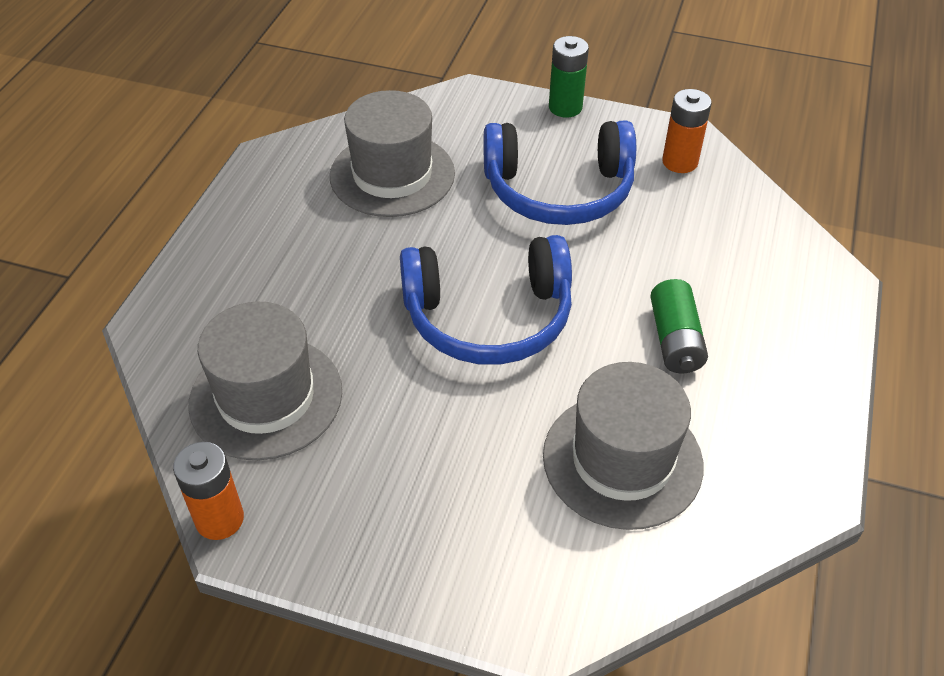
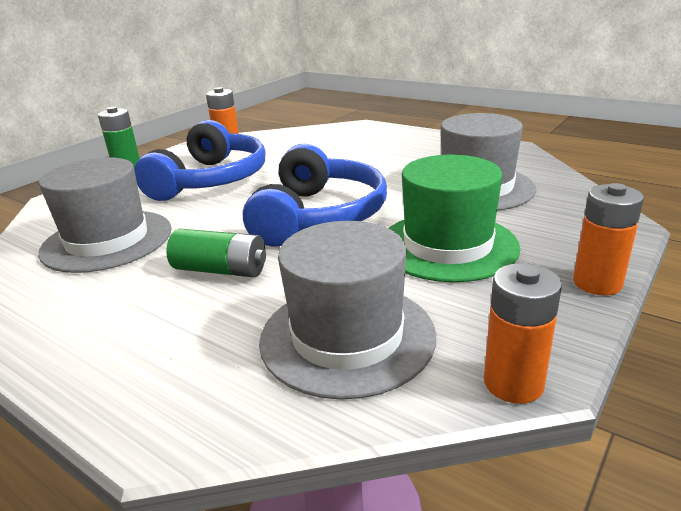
camera: 70 degrees left, 20 degrees down
(391, 590) = (597, 283): none -> orange battery
(445, 447) = (447, 246): none -> green hat
(675, 340) = (381, 163): green battery -> green battery (221, 270)

